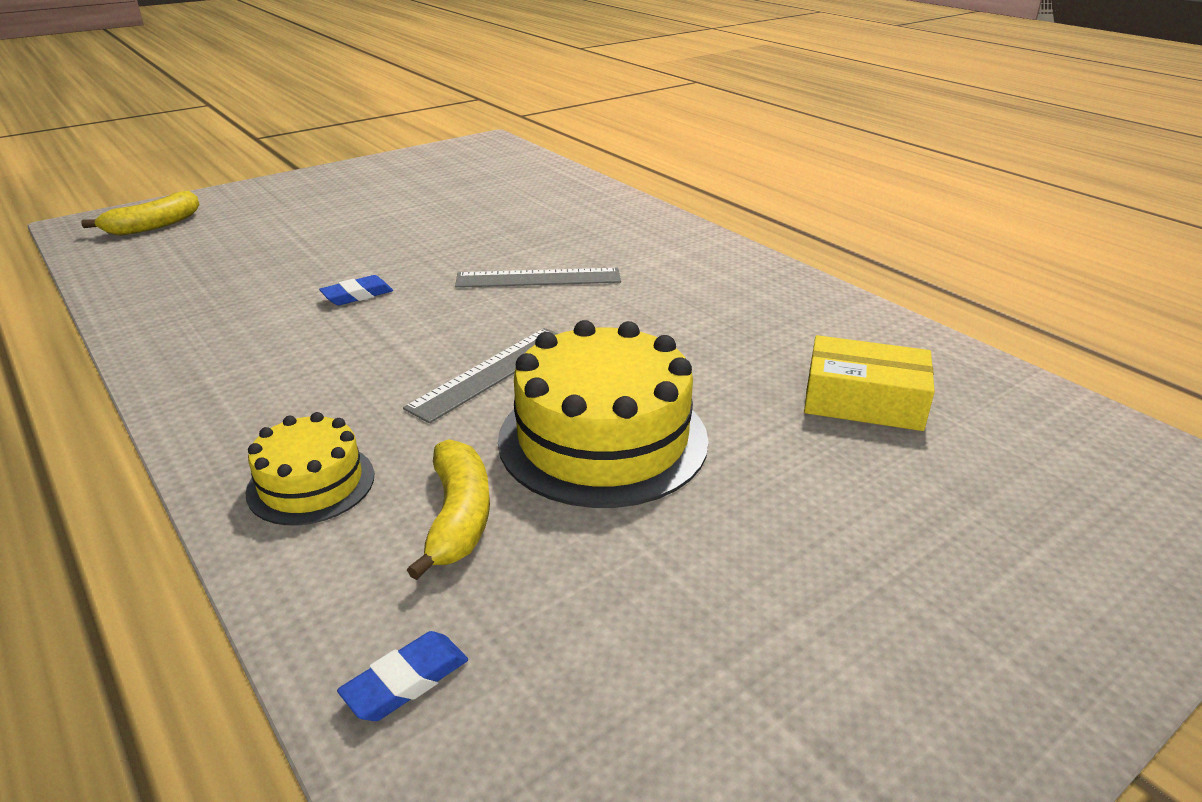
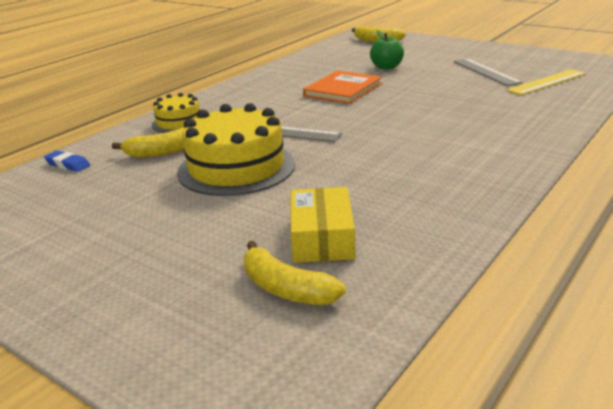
camera: 75 degrees right, 5 degrees down
(302, 246) = (386, 67): none -> green apple
(357, 295) = (343, 90): blue eraser -> orange book
(505, 182) = (547, 82): none -> yellow ruler
(538, 278) = (406, 120): grey ruler -> grey ruler (486, 72)
(985, 446) = (285, 289): none -> yellow banana

